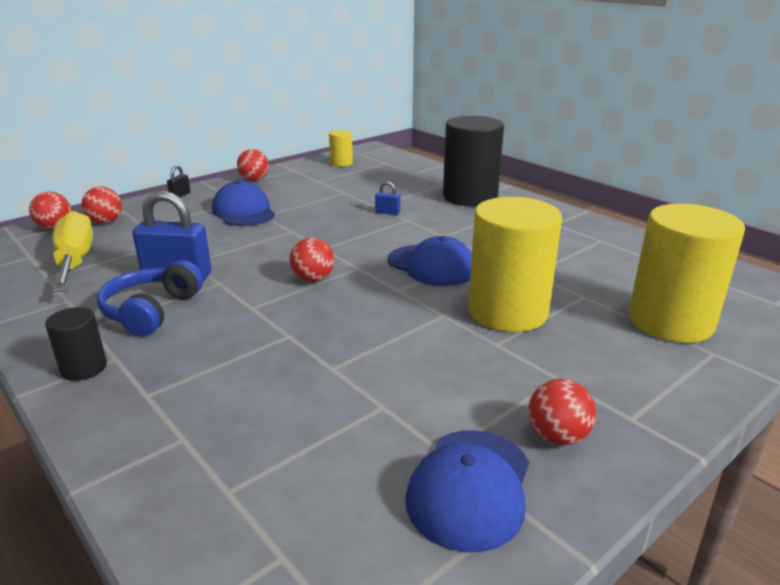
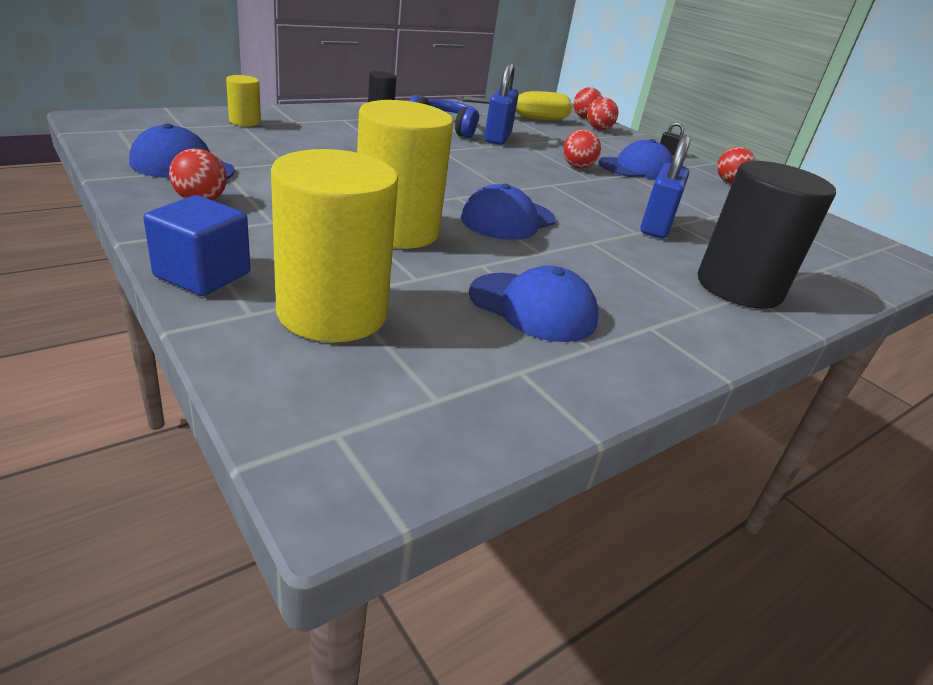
camera: 90 degrees right, 5 degrees up
(313, 279) = (485, 172): red ball -> red ball (577, 167)
(341, 163) = (827, 231): yellow cylinder -> yellow cylinder (245, 122)
(387, 212) = (656, 226): blue padlock -> blue padlock, size x2.22
(574, 255) = (533, 307): none -> blue cap
(693, 388) = (202, 274): none -> blue cube

